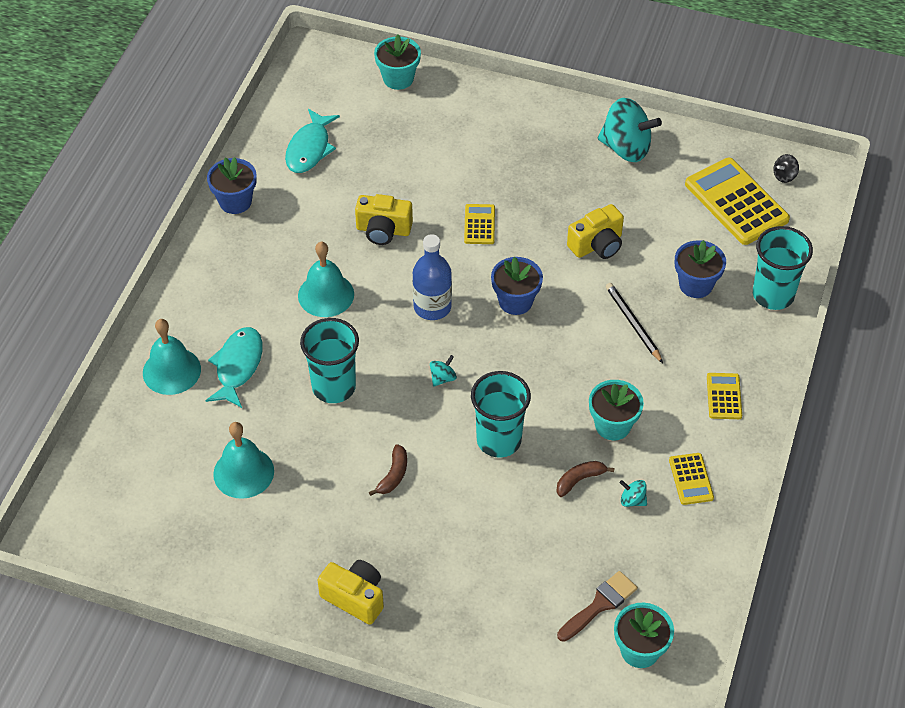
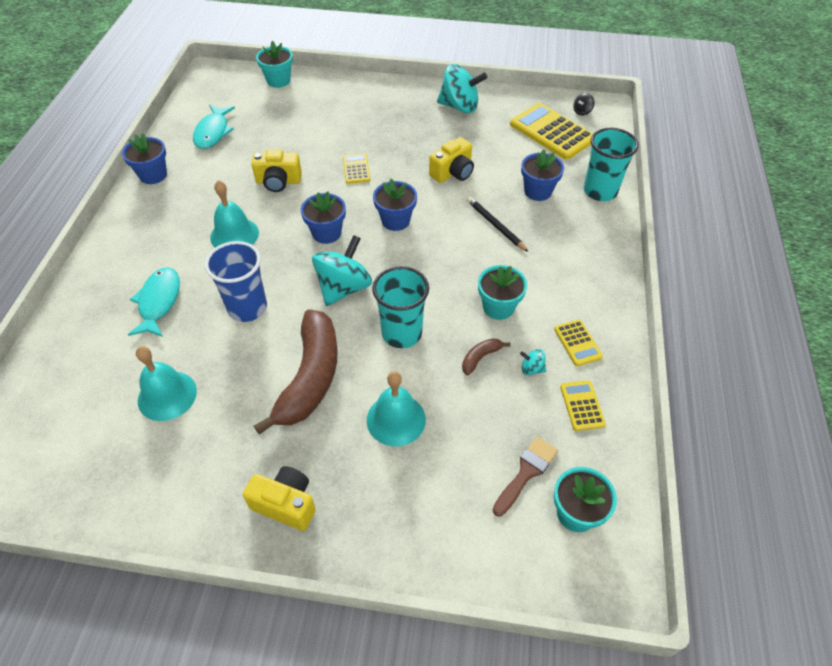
camera: 10 degrees left, 0 degrees up
(171, 371) = (97, 313): turquoise bell -> turquoise bell (396, 419)
(334, 387) = (247, 308): turquoise cup -> blue cup
(393, 475) = (310, 377): brown banana -> brown banana, size x2.44
(432, 307) = (326, 233): blue bottle -> blue flower pot
(443, 378) = (343, 288): turquoise spinning top -> turquoise spinning top, size x2.32
(724, 396) = (585, 271): yellow calculator -> yellow calculator (582, 405)

